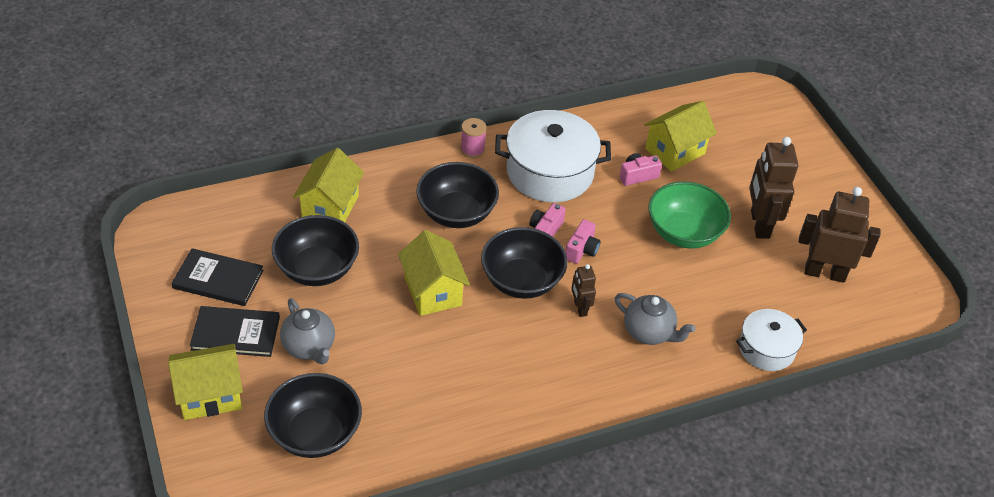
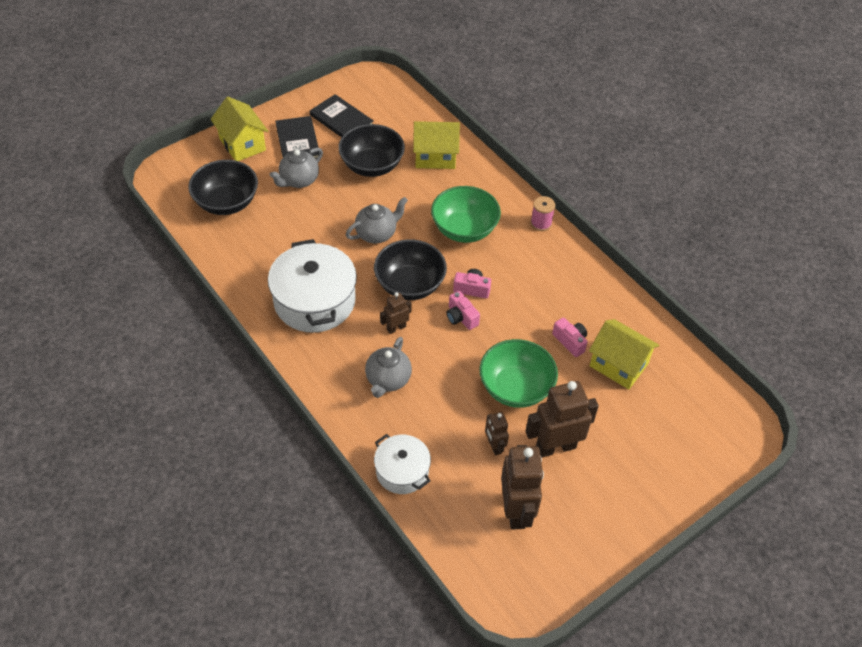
camera: 75 degrees right, 5 degrees up
(218, 279) = (341, 120): black book -> black book turned 45 degrees counterclockwise
(433, 291) = (376, 234): yellow house -> grey teapot
(456, 213) = (464, 229): black bowl -> green bowl
(550, 172) = (541, 279): white pot -> white pot (314, 301)
(582, 250) = (461, 317): pink camera -> pink camera turned 45 degrees clockwise
(750, 269) = (494, 446): none -> brown robot

